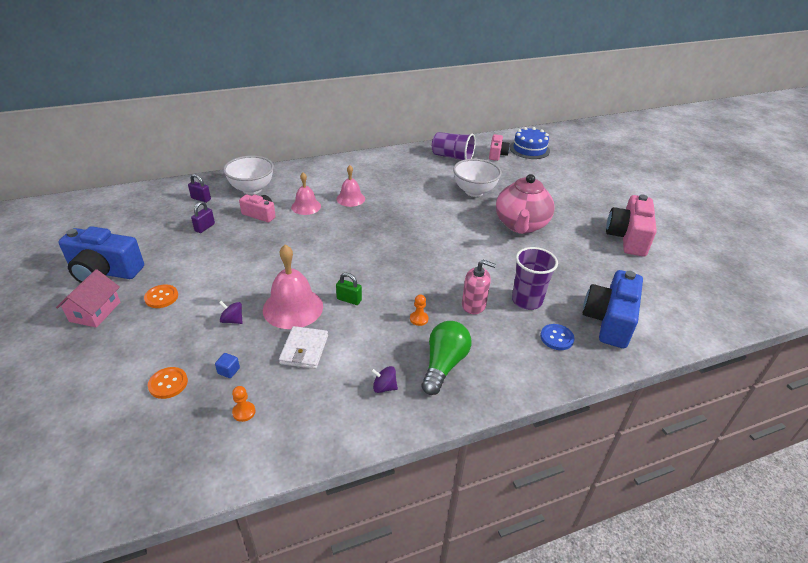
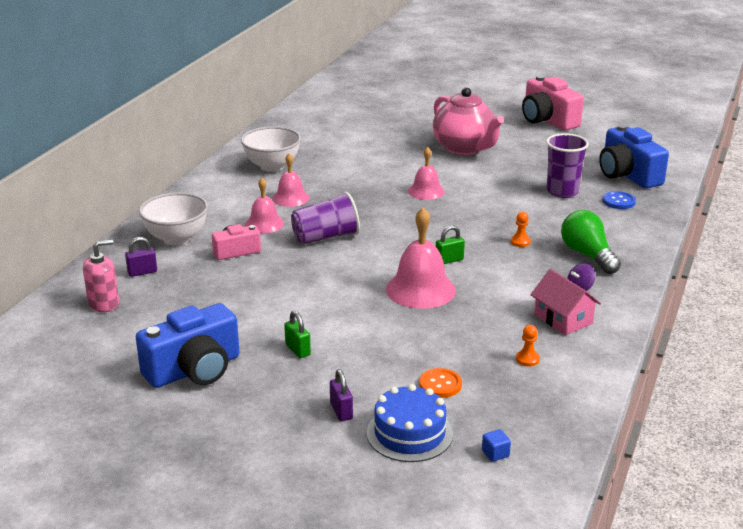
camera: 45 degrees left, 10 degrees down
(95, 311) = (263, 394): pink house -> pink house (563, 319)
(161, 297) = (298, 350): orange button -> green padlock
(205, 227) = (207, 288): purple padlock -> purple padlock (341, 411)
(228, 371) = (464, 349): blue cube -> blue cube (495, 453)
(232, 320) = (394, 324): purple spinning top -> none
(304, 350) = (486, 305): white wallet -> none
(433, 241) = (426, 191): none -> pink bell
(452, 157) = (308, 125): purple cup -> purple cup (326, 237)
(474, 191) = (382, 142): white bowl -> white bowl (272, 166)
(474, 305) = (536, 213): pink soap dispenser -> pink soap dispenser (104, 304)
(497, 154) = (340, 106): pink camera -> none
(529, 149) = (359, 90): blue cake -> blue cake (409, 433)

